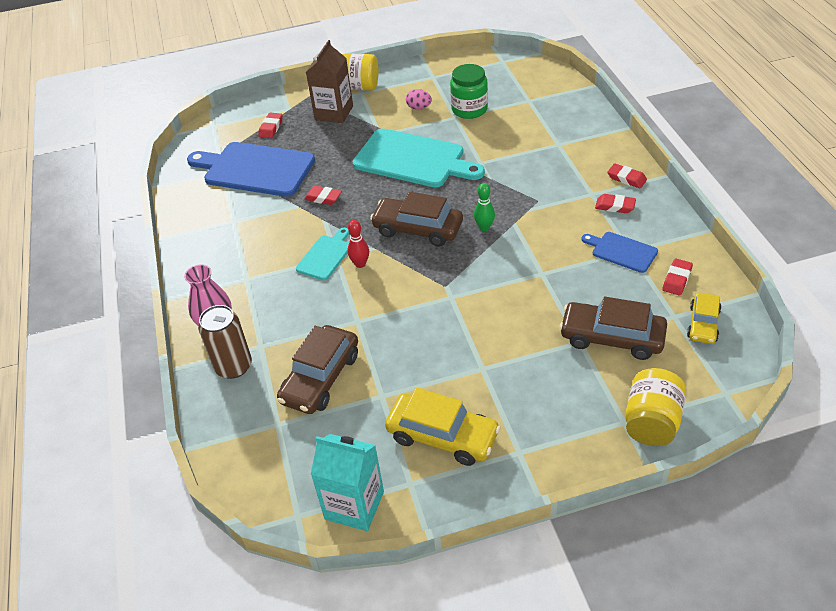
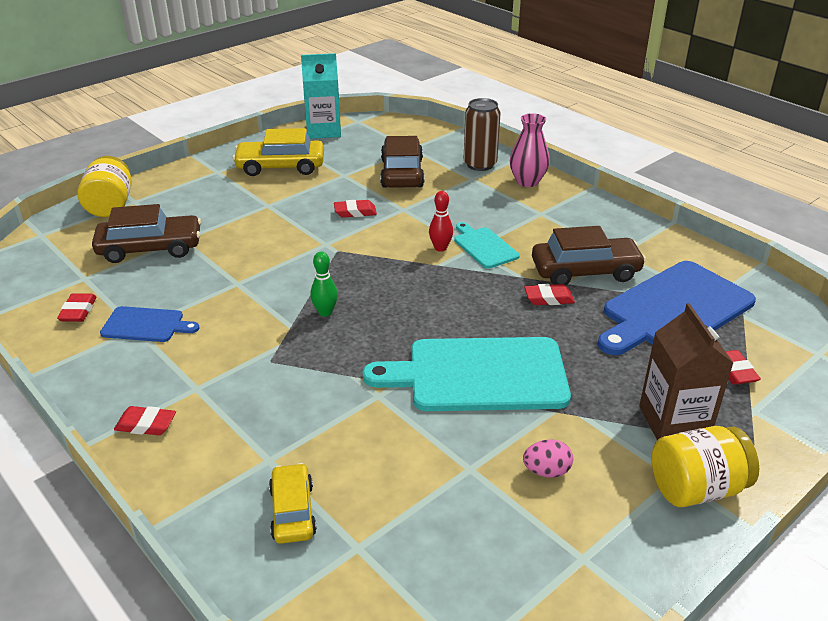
camera: 150 degrees right, 10 degrees down
(255, 169) = (674, 310): blue cutting board -> blue cutting board turned 150 degrees clockwise
(325, 256) = (484, 246): turquoise cutting board -> turquoise cutting board turned 150 degrees clockwise
(418, 229) = (404, 292): brown car -> brown car (585, 271)
(469, 109) = (456, 492): green jar -> none
(615, 206) = (160, 378): red eraser -> red eraser (355, 212)
(703, 324) = (53, 278): yellow car -> yellow car (293, 511)

